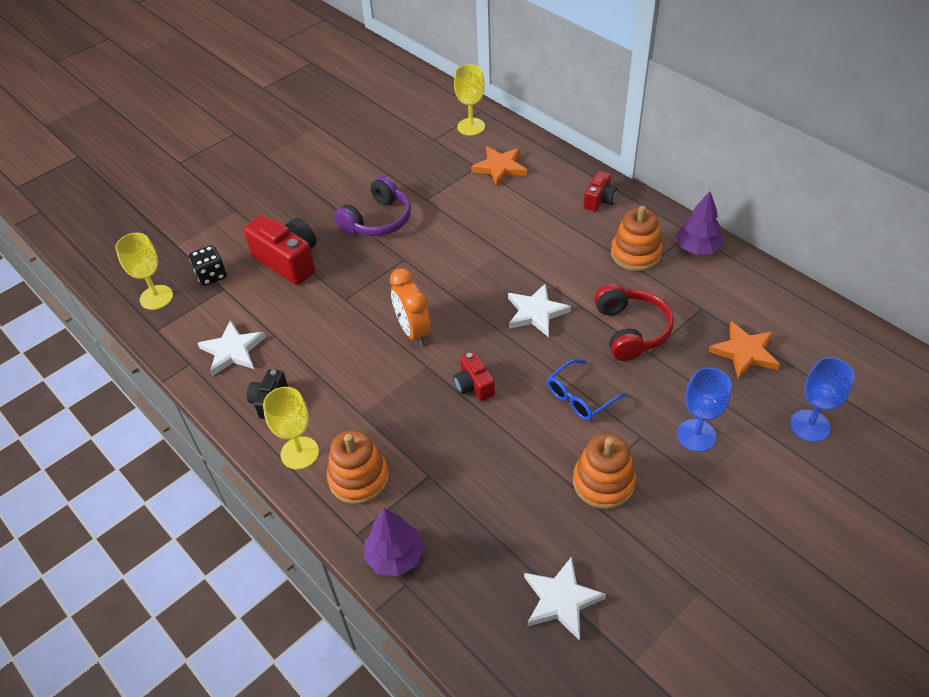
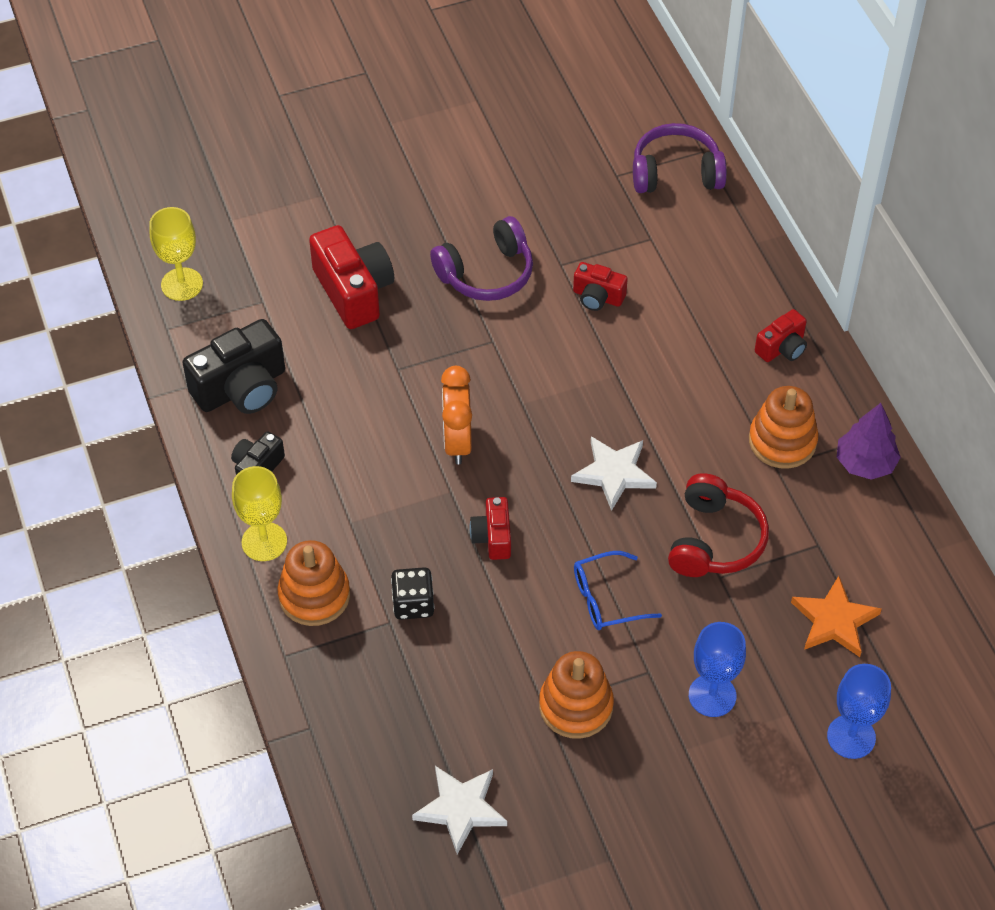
camera: 20 degrees right, 5 degrees up
(211, 275) = (256, 278): black dice -> black dice (413, 604)
(233, 350) = (241, 388): white star -> black camera
(395, 556) = (313, 695): purple tree -> none
(461, 210) = (597, 297): none -> red camera
(471, 127) = (676, 172): yellow goblet -> purple headphones
(500, 168) = (680, 251): orange star -> none

